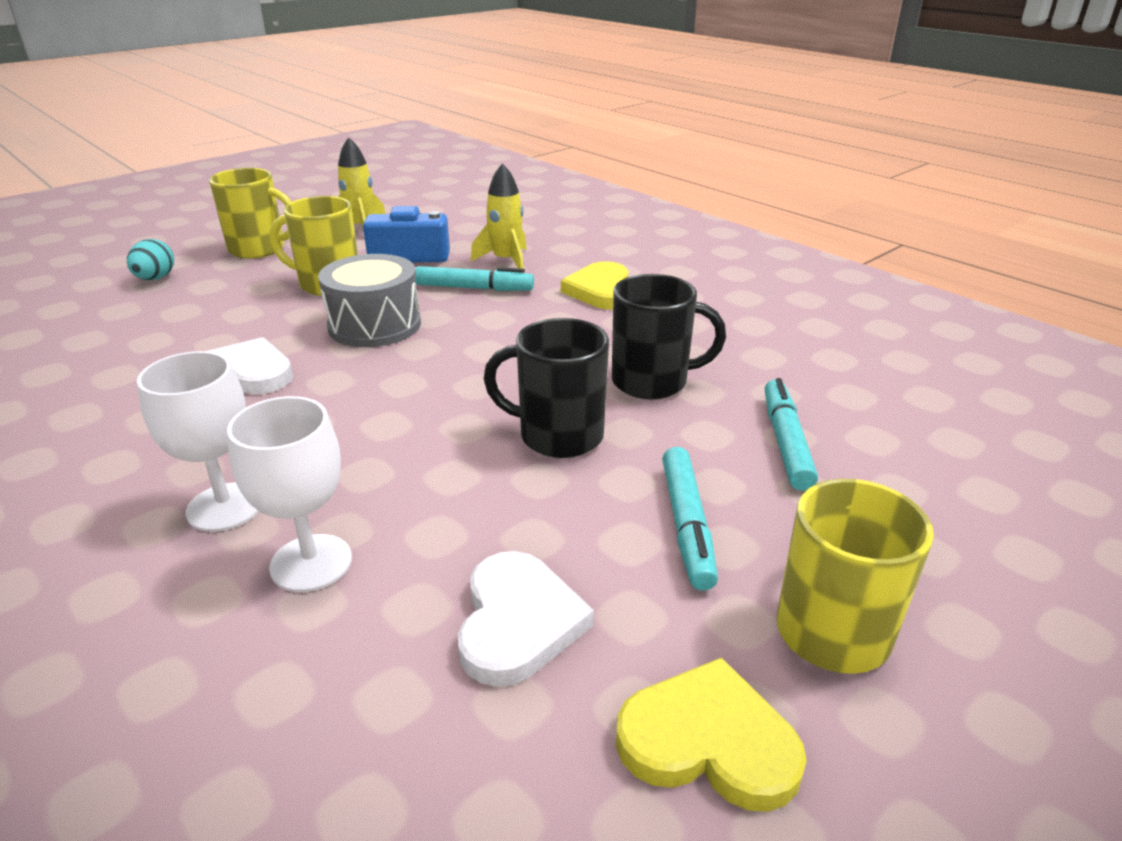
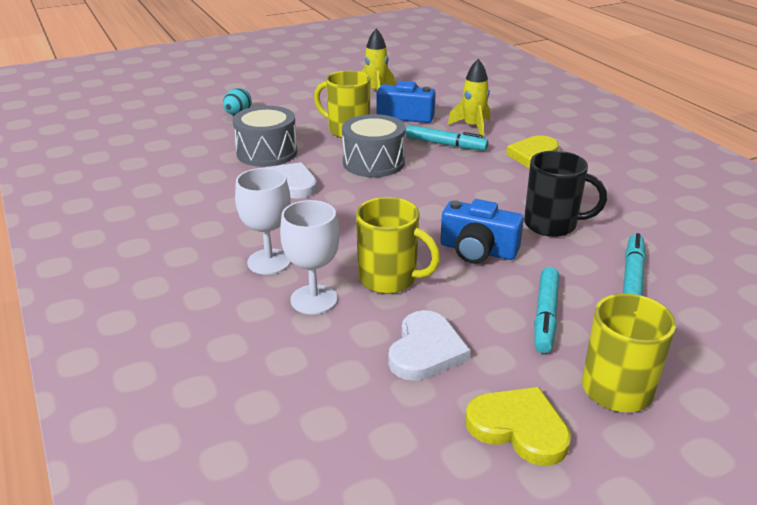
camera: 15 degrees right, 0 degrees up
(206, 330) = (267, 153): none -> grey drum
(259, 249) = (305, 100): yellow mug -> yellow mug (389, 279)
(558, 436) = (478, 250): black mug -> blue camera

